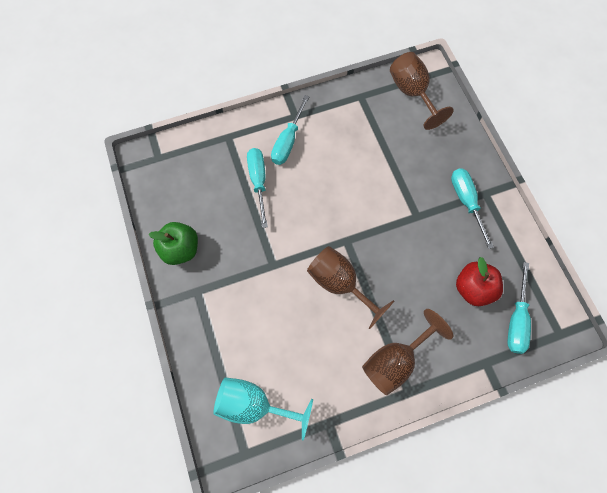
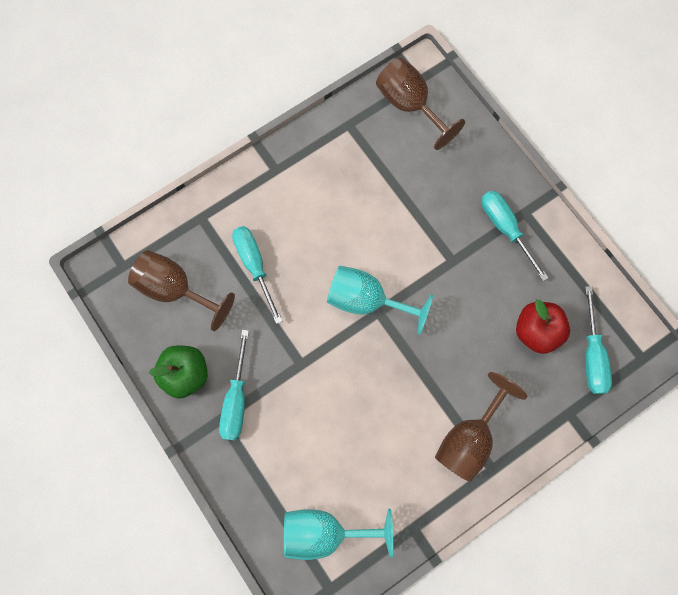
camera: 15 degrees left, 5 degrees up
(288, 141) = (276, 205): turquoise screwdriver -> turquoise screwdriver (236, 399)
(339, 229) = (366, 300): none -> turquoise goblet
(340, 284) = (384, 366): brown goblet -> brown goblet (175, 289)

